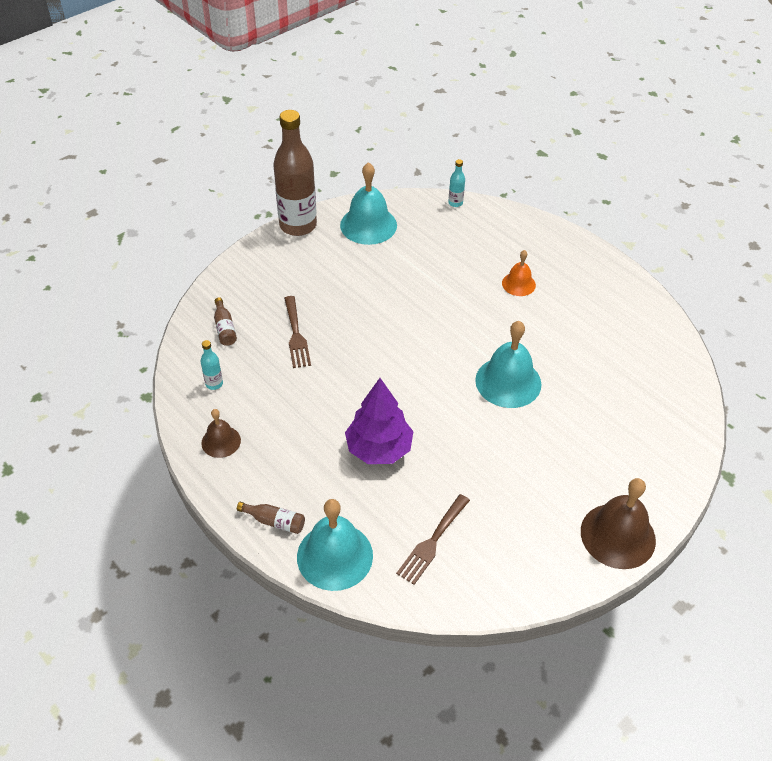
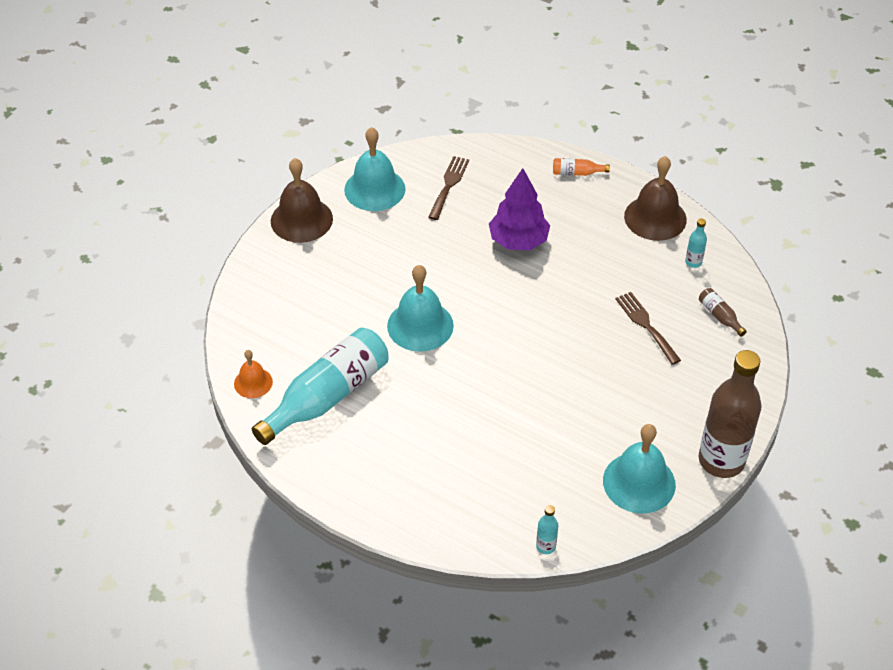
camera: 165 degrees right, 0 degrees up
(221, 441) = (655, 218): brown bell -> brown bell, size x1.78
(274, 521) = (577, 173): brown bottle -> orange bottle
(335, 556) = (519, 161): turquoise bell -> turquoise bell (374, 189)
(518, 284) = (435, 441): orange bell -> orange bell (253, 382)
(607, 337) = (327, 396): none -> turquoise bottle

